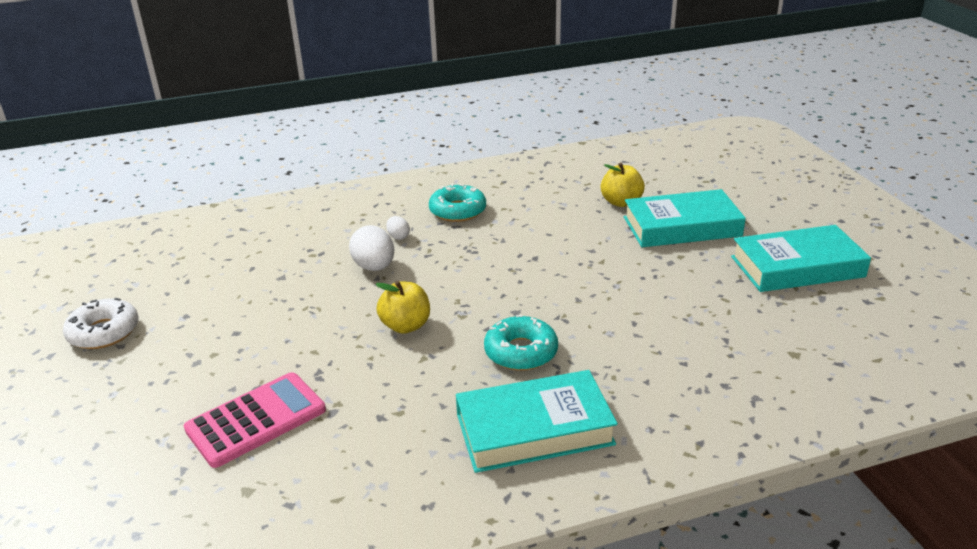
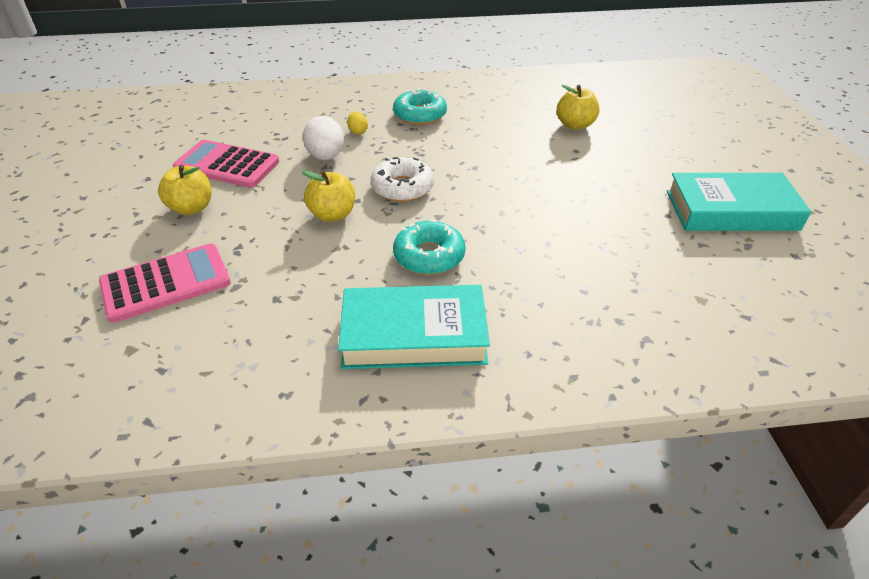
camera: 10 degrees right, 10 degrees up
(104, 332) = (74, 183): white donut -> white donut (402, 187)
(250, 340) = (191, 208): none -> yellow apple
(269, 290) = (227, 165): none -> pink calculator
(398, 237) = (358, 132): white egg -> yellow egg
(681, 226) = (626, 155): turquoise book -> none

